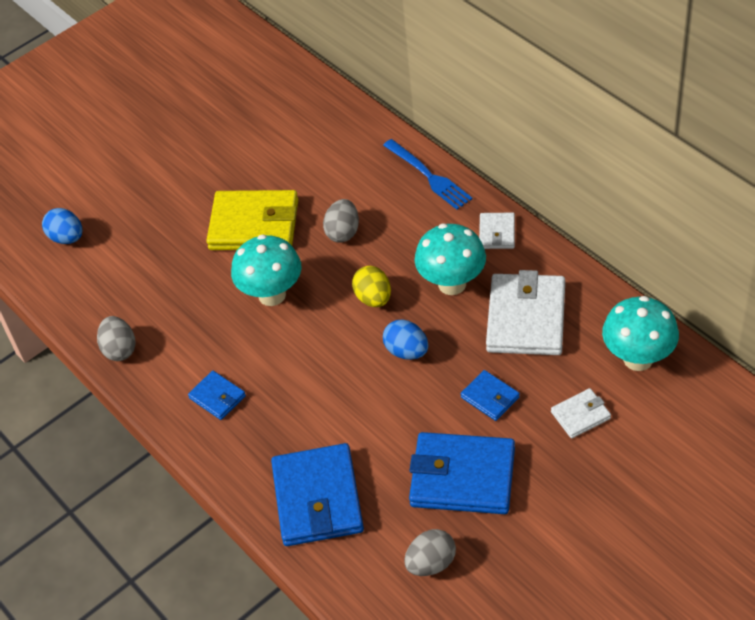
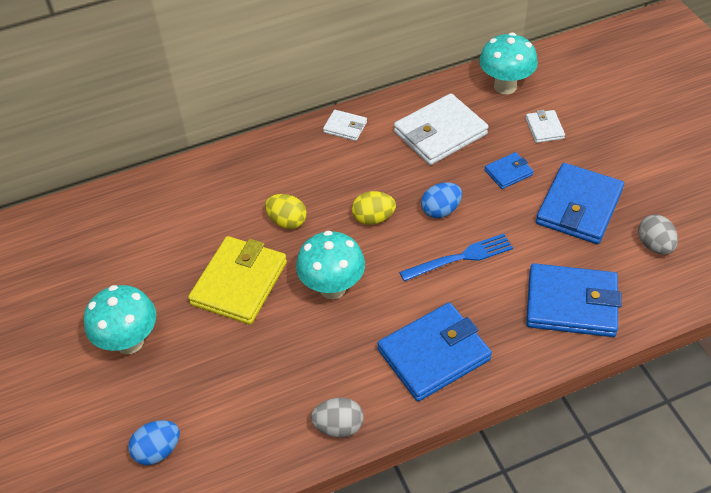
camera: 75 degrees left, 0 degrees up
(217, 397) = (434, 354): blue wallet -> blue wallet, size x2.02
(343, 232) = (287, 221): grey egg -> yellow egg
(429, 176) = (258, 151): blue fork -> blue fork (461, 257)
(452, 284) = (383, 166): turquoise mushroom -> turquoise mushroom (129, 342)
(526, 318) = (440, 133): white wallet -> white wallet turned 60 degrees counterclockwise

